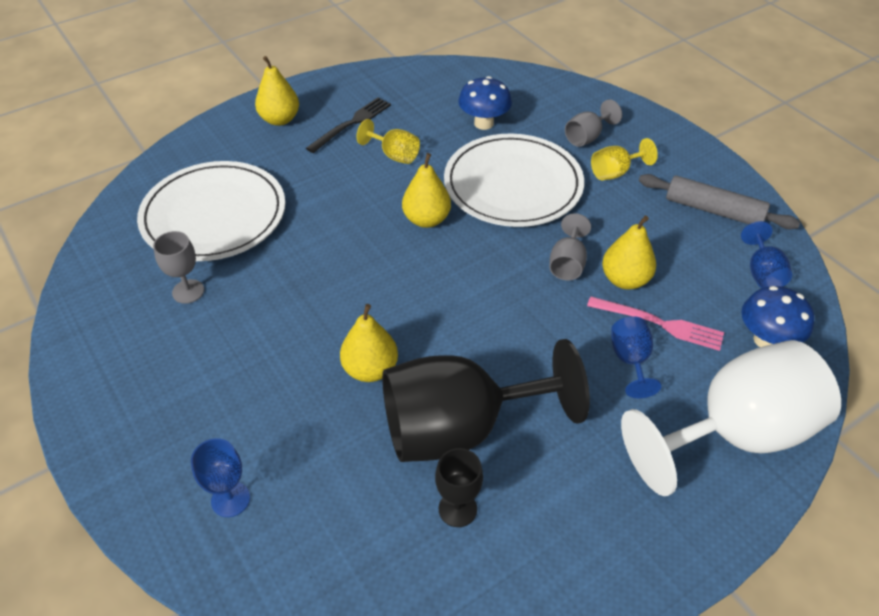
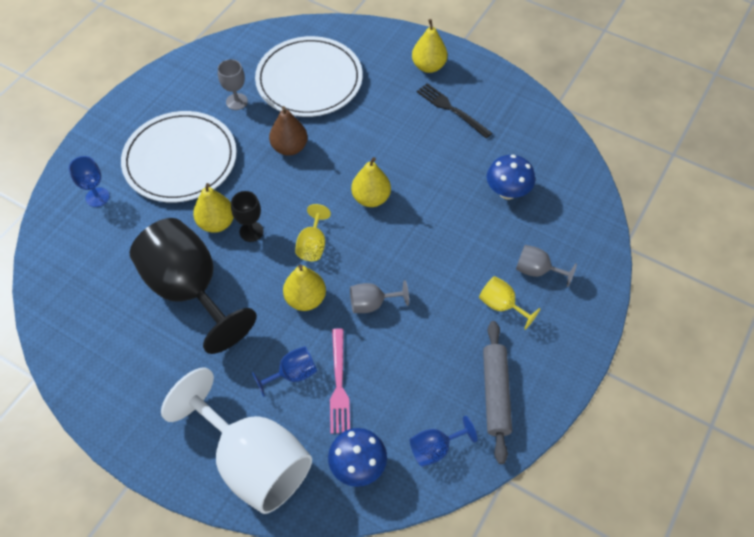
camera: 65 degrees right, 10 degrees up
(303, 264) = (289, 147): none -> brown pear
(352, 123) = (451, 109): black fork -> black fork turned 150 degrees counterclockwise
(394, 155) = (431, 150): yellow goblet -> yellow goblet (313, 245)
(457, 509) = (130, 311): black goblet -> black goblet (251, 231)
(513, 184) = (442, 238): white plate -> white plate (180, 159)
(625, 280) = (374, 348): yellow pear -> yellow pear (305, 299)

